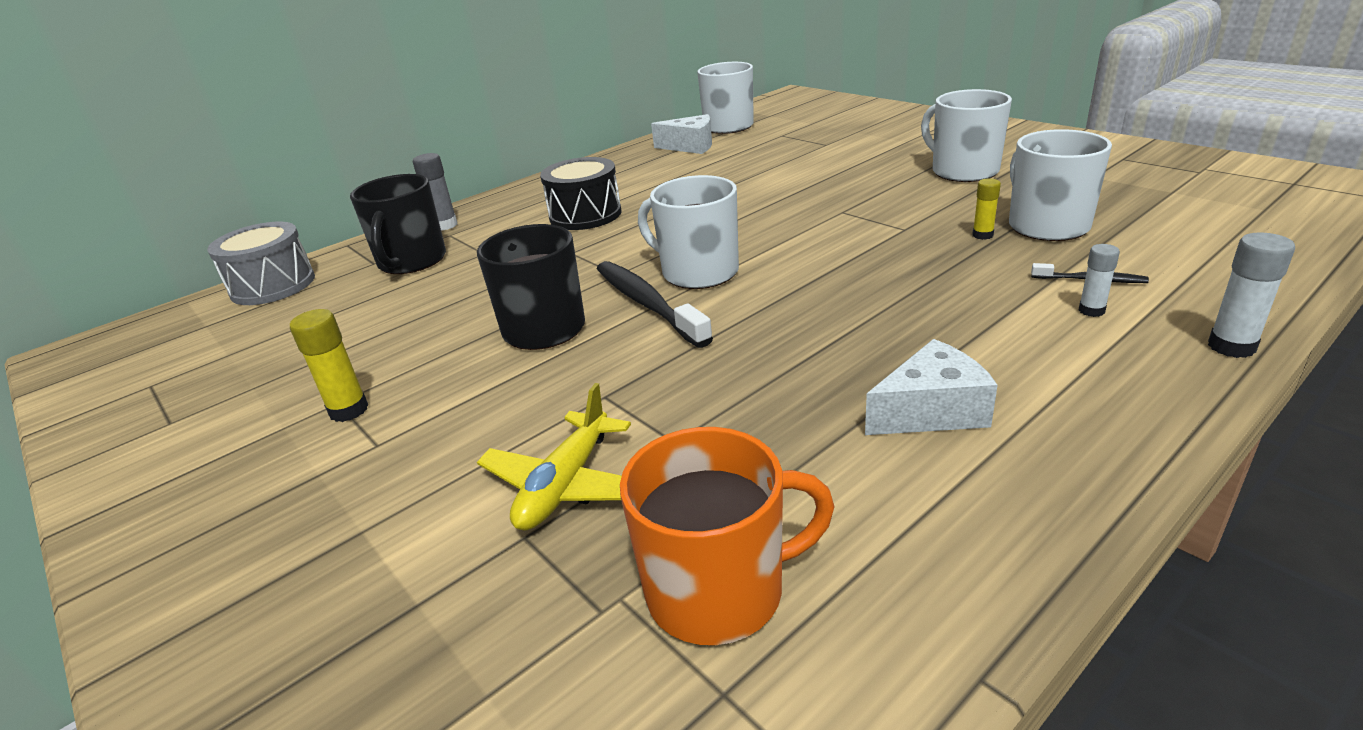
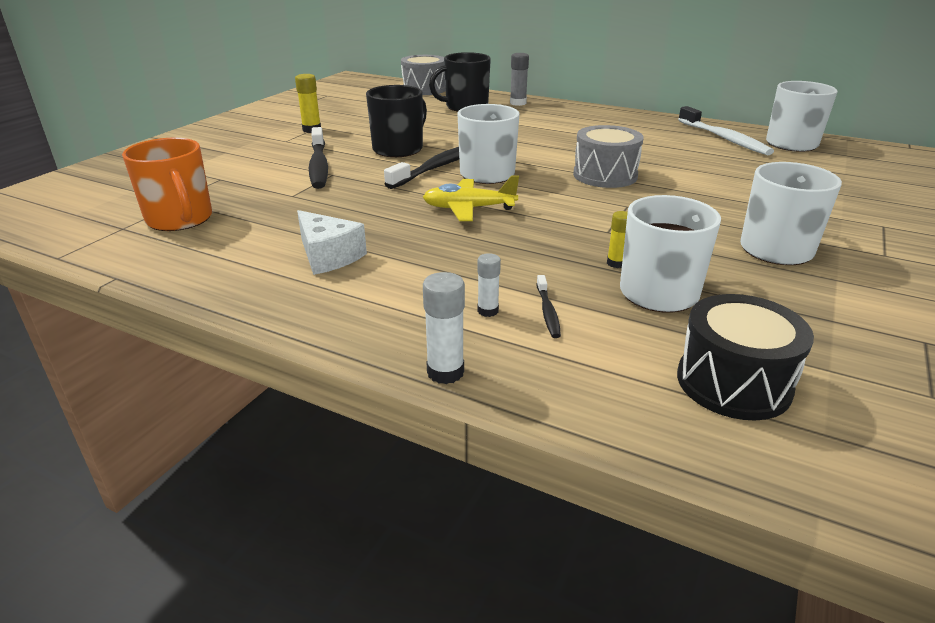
camera: 65 degrees right, 0 degrees up
(554, 408) = (318, 166): none -> black toothbrush
(565, 485) = (255, 179): yellow plane -> yellow plane (468, 209)
(585, 215) = (558, 131): black drum -> black drum (733, 383)
(690, 146) = (724, 139): white cheese -> white toothbrush
(751, 210) = (605, 175): none -> grey drum

